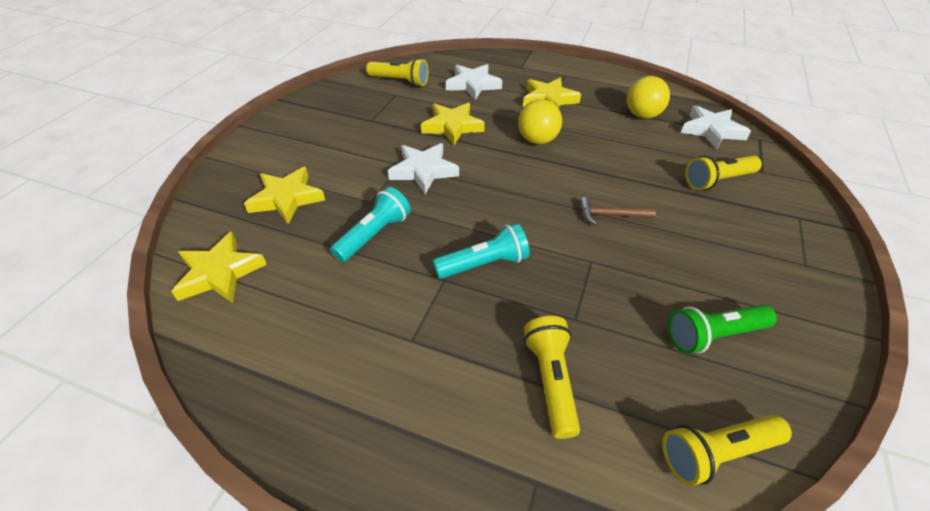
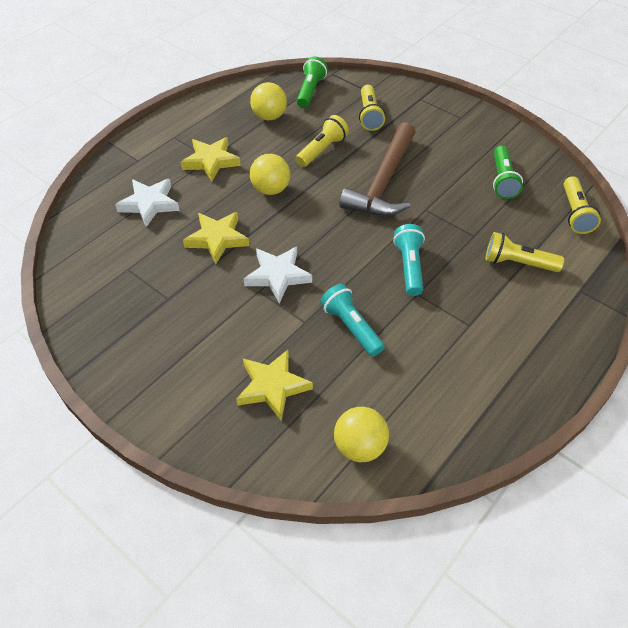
camera: 70 degrees left, 5 degrees up
(219, 273) = (359, 446): yellow star -> yellow ball
(400, 81) = (102, 259): yellow flashlight -> yellow flashlight (322, 150)
(610, 215) = (383, 182): brown hammer -> brown hammer, size x2.32
(711, 131) = (310, 91): white star -> green flashlight

